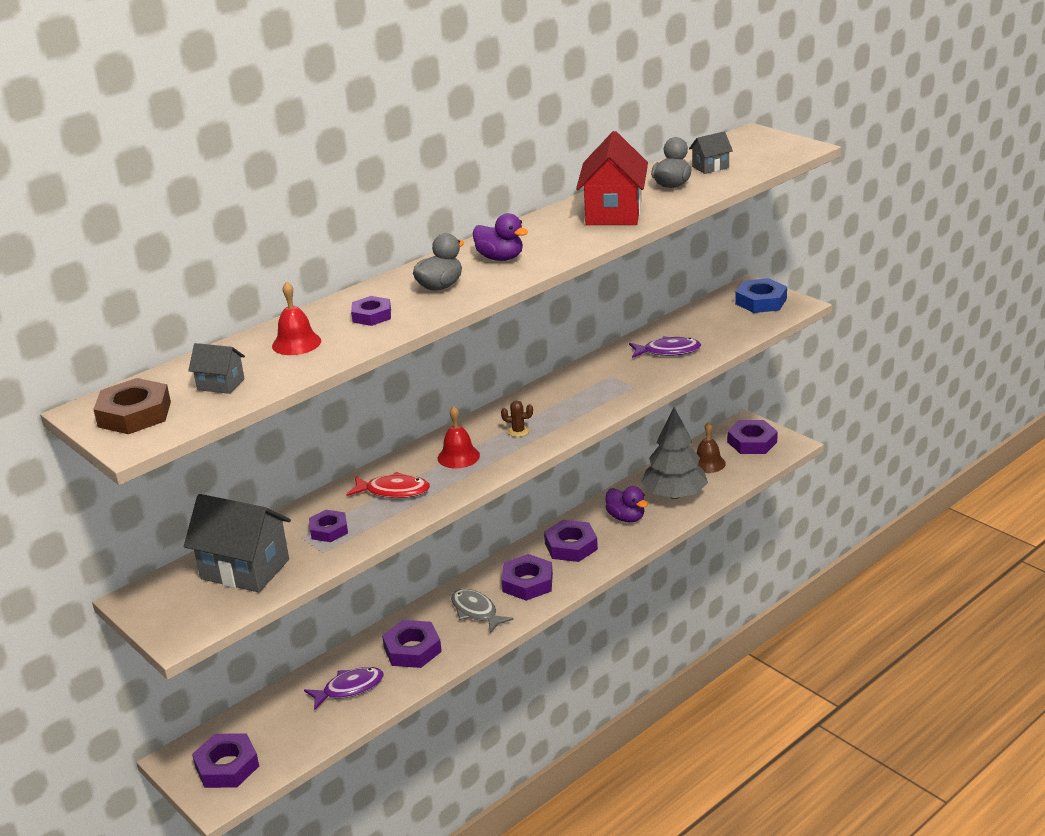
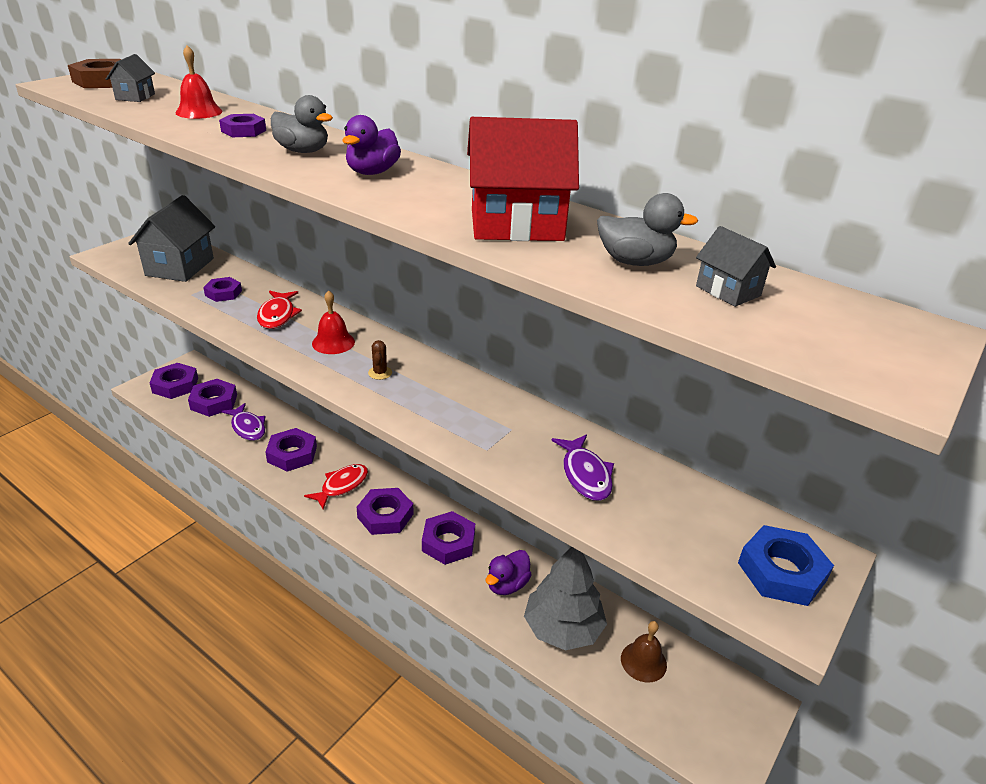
camera: 75 degrees right, 5 degrees up
(476, 611) = (341, 486): grey fish -> red fish
(752, 442) = (713, 714): purple nut -> purple nut (214, 402)

